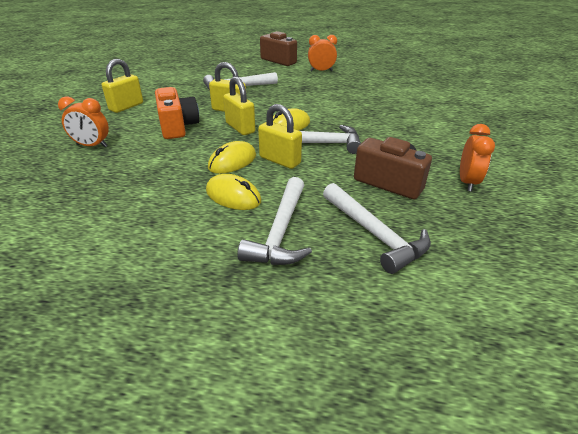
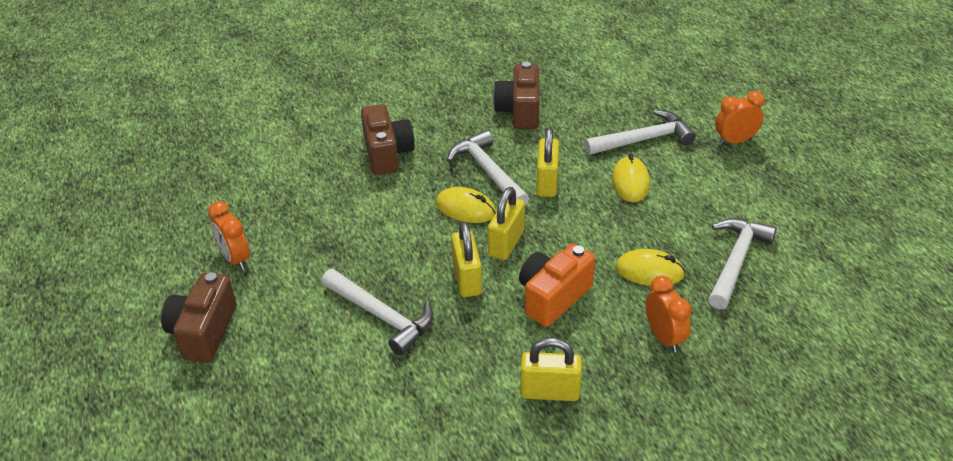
camera: 120 degrees left, 5 degrees up
(232, 161) = (580, 211): yellow mouse -> yellow mouse (649, 271)
(375, 234) = (598, 100): white hammer -> white hammer (736, 261)
(376, 118) = (387, 153): none -> brown camera
(467, 182) = (480, 76): orange clock -> orange clock (735, 141)

